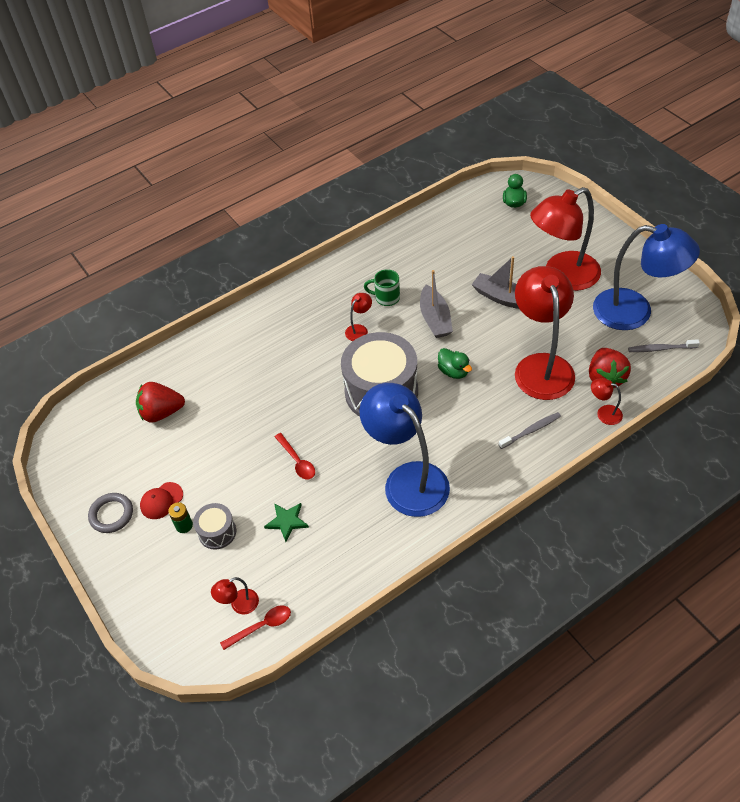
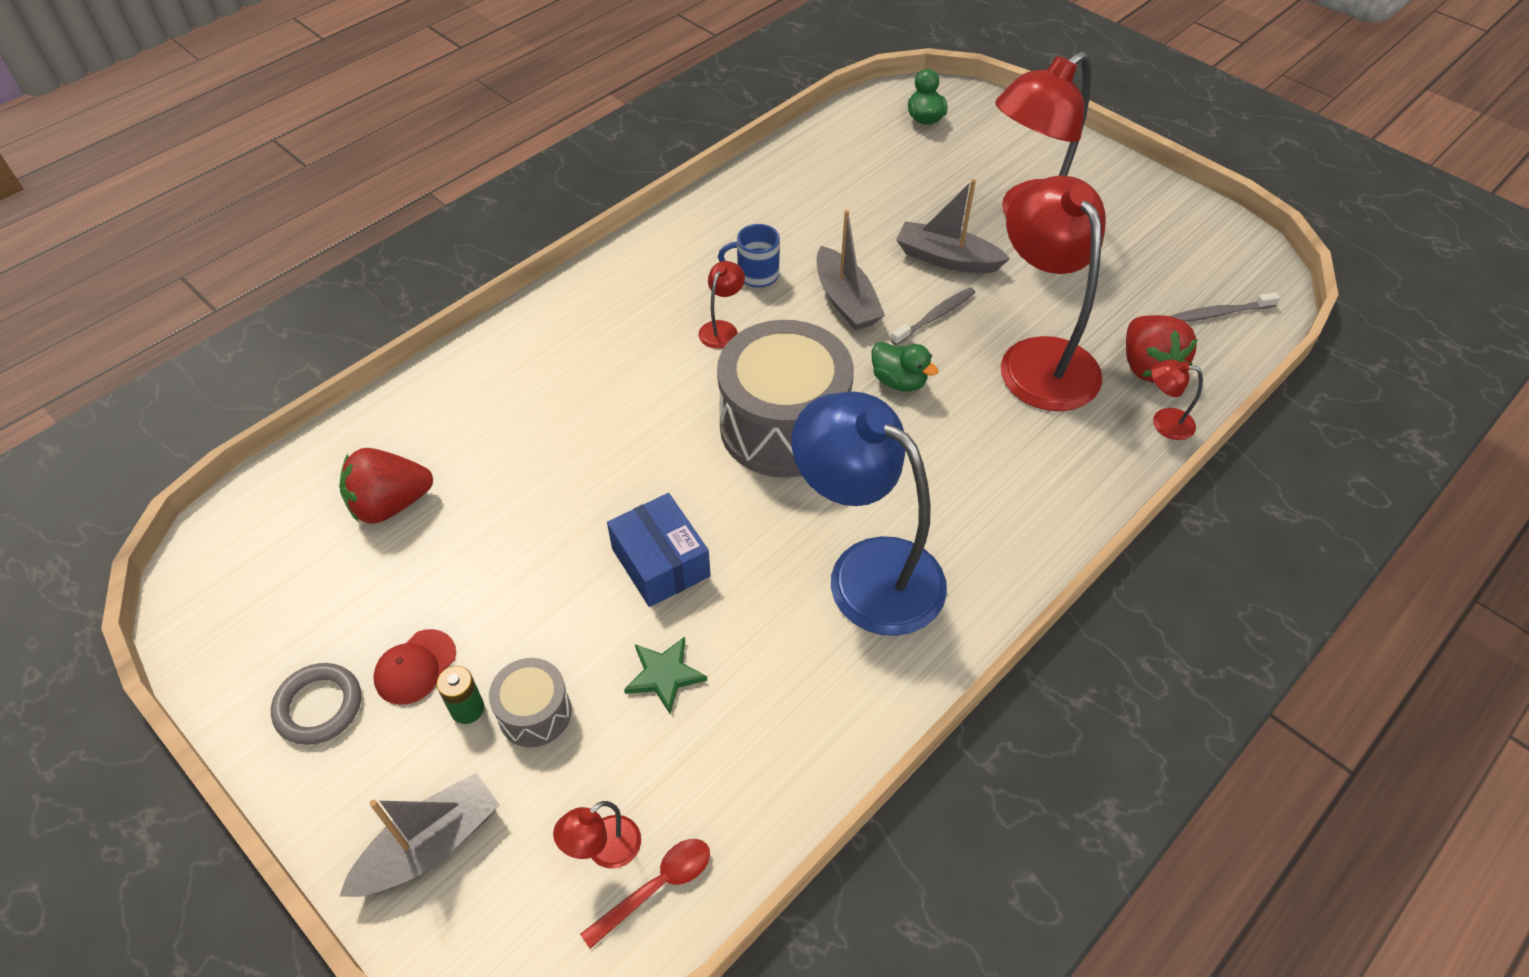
camera: 15 degrees left, 0 degrees up
(155, 590) = (430, 846): none -> grey boat
(297, 461) = (660, 562): red spoon -> blue box
(386, 298) = (756, 275): green mug -> blue mug
(531, 430) = (1054, 463): grey toothbrush -> grey toothbrush (935, 316)
(634, 312) = (1161, 262): blue lamp -> none

